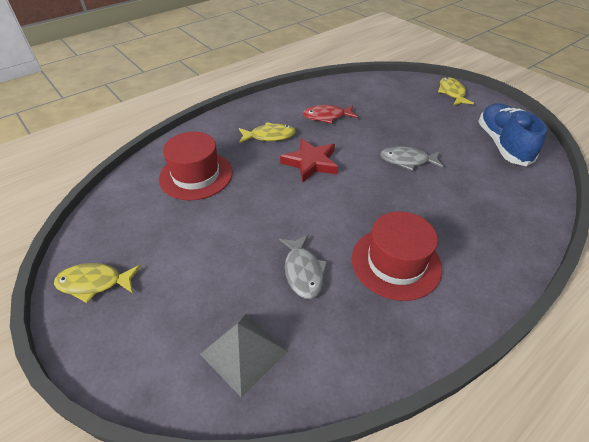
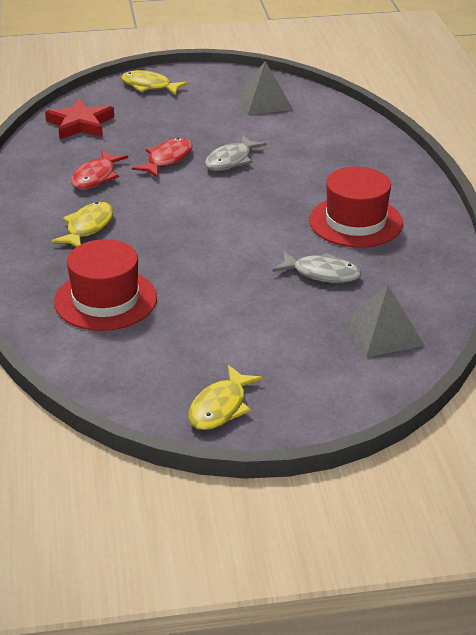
camera: 60 degrees left, 10 degrees down
(310, 163) = (170, 217): red star -> red star (80, 124)
(376, 134) = (167, 159): none -> red fish
(502, 144) = (264, 101): blue shoe -> grey pyramid

